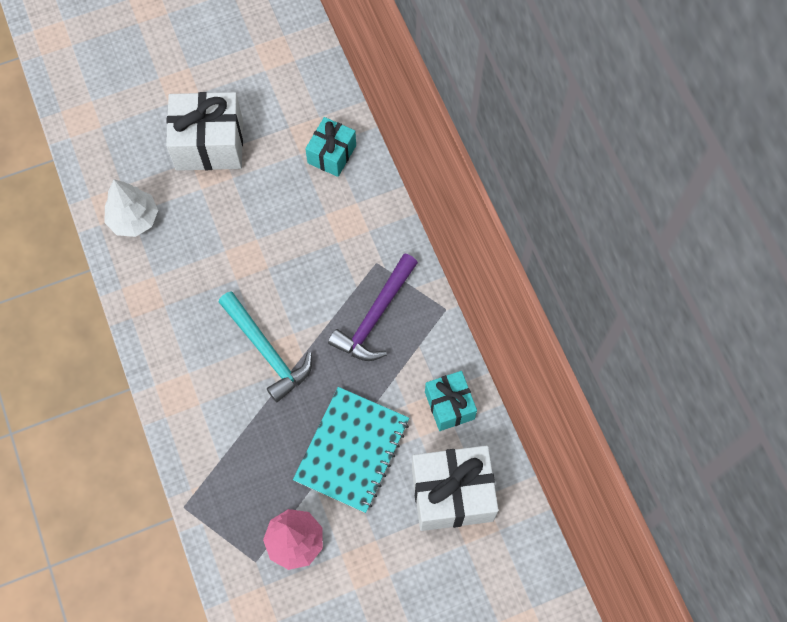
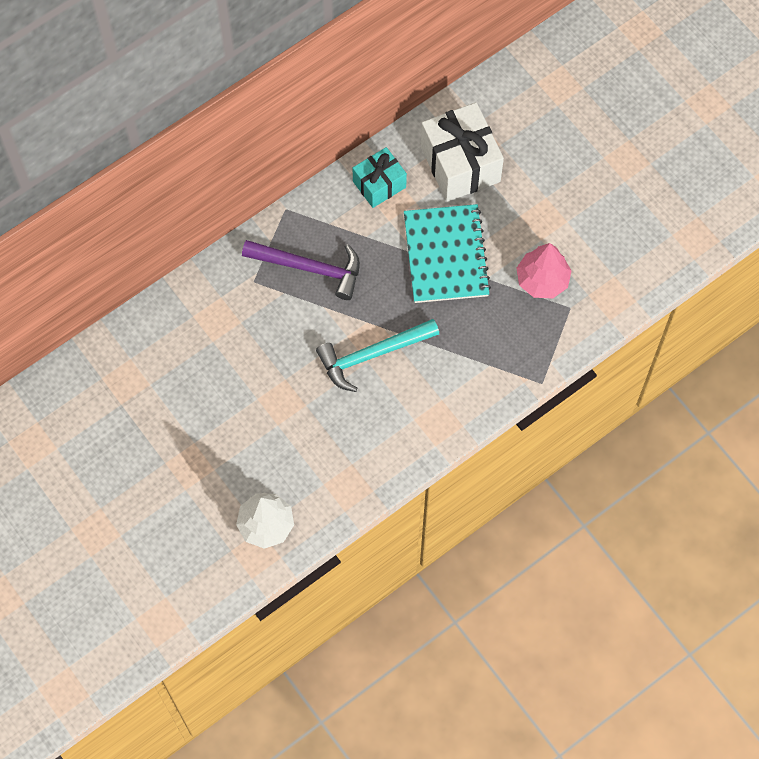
camera: 105 degrees left, 0 degrees up
(209, 144) = (160, 477): white gift -> none
(266, 351) = (372, 355): turquoise hammer -> turquoise hammer turned 150 degrees counterclockwise
(331, 154) = (143, 353): turquoise gift -> none
(351, 450) = (445, 255): turquoise notebook -> turquoise notebook turned 75 degrees clockwise

